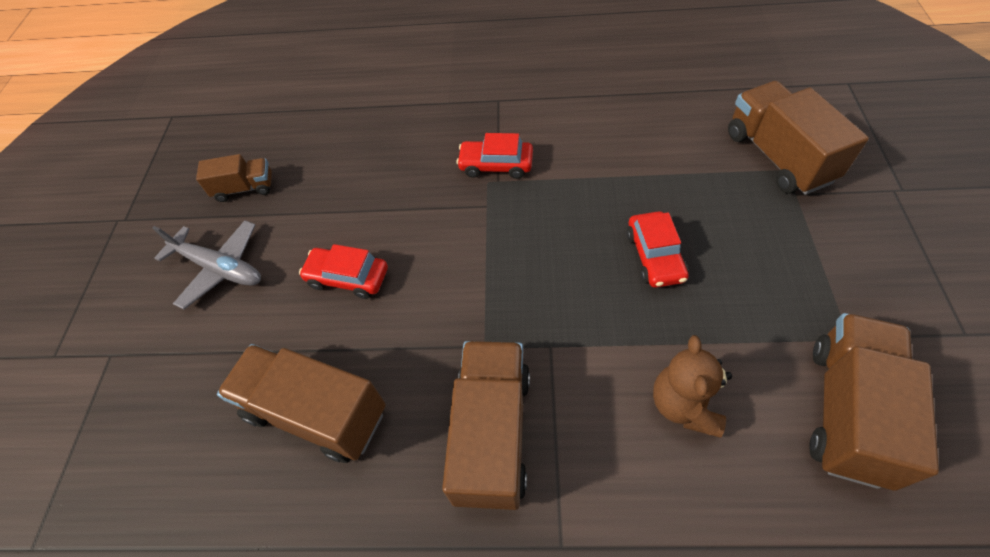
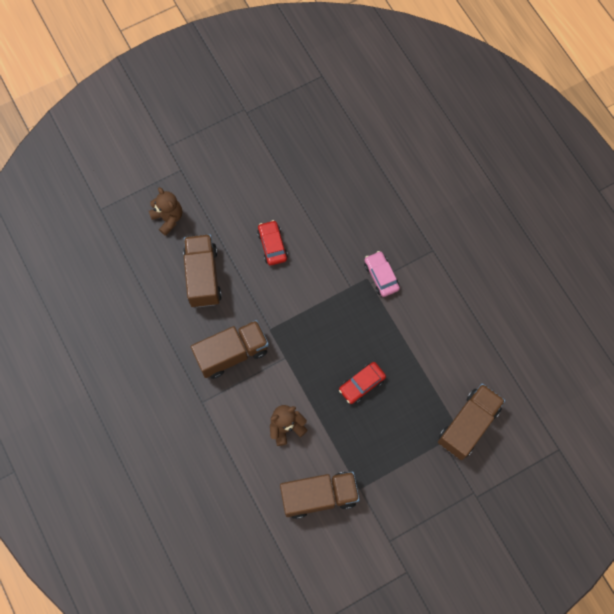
camera: 55 degrees right, 15 degrees up
(167, 421) = (168, 218): none -> brown teddy bear
(219, 268) = (245, 181): grey plane -> none
(244, 188) = (296, 156): brown truck -> none
(496, 165) = (381, 276): red car -> pink car

